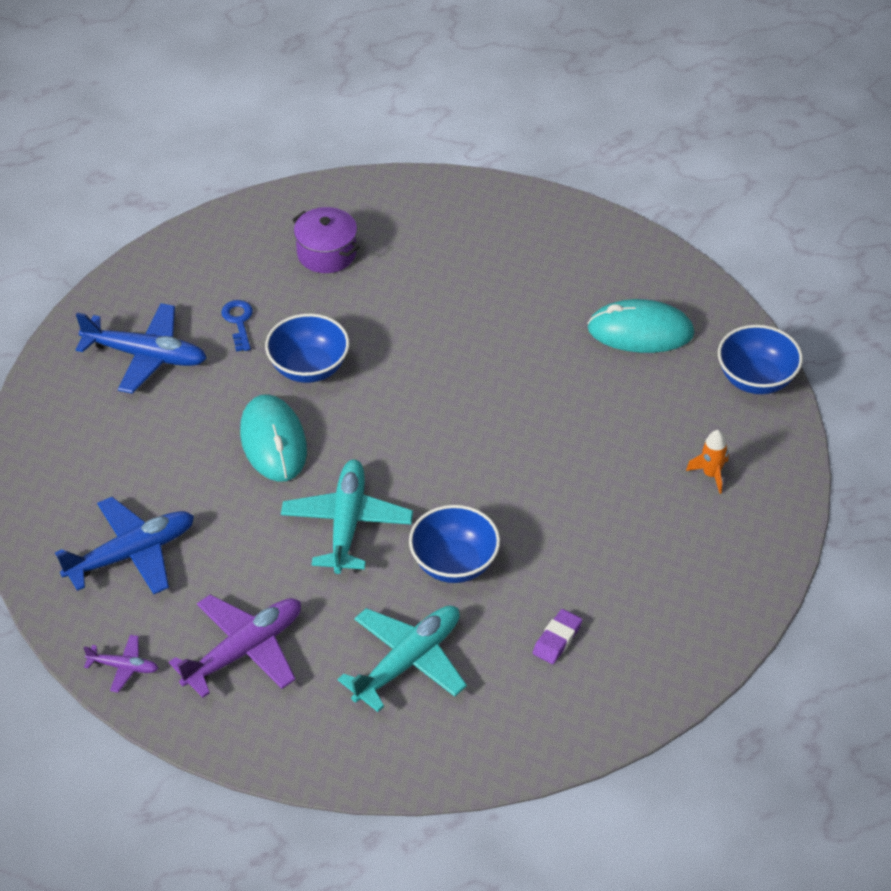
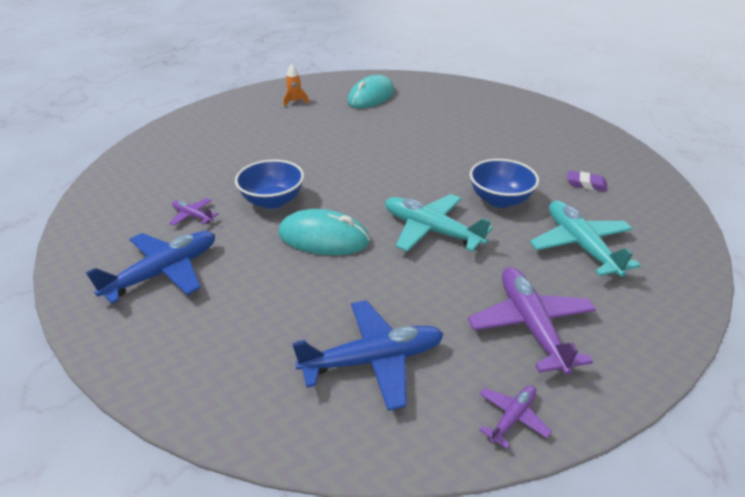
camera: 60 degrees left, 10 degrees down
(131, 554) = (373, 360): blue plane -> blue plane turned 75 degrees clockwise
(239, 322) = (193, 216): blue key -> purple plane
(326, 253) = (184, 163): purple pot -> none
(557, 639) = (586, 184): purple eraser -> purple eraser turned 45 degrees counterclockwise
(711, 474) = (488, 108): orange rocket -> orange rocket (295, 102)
(756, 379) = (434, 82): blue bowl -> none

